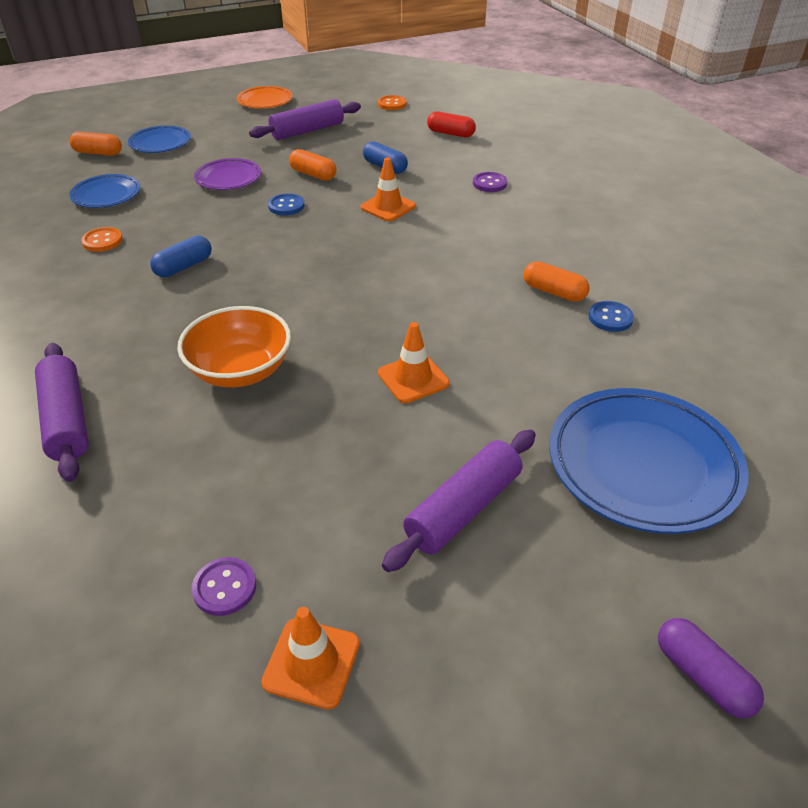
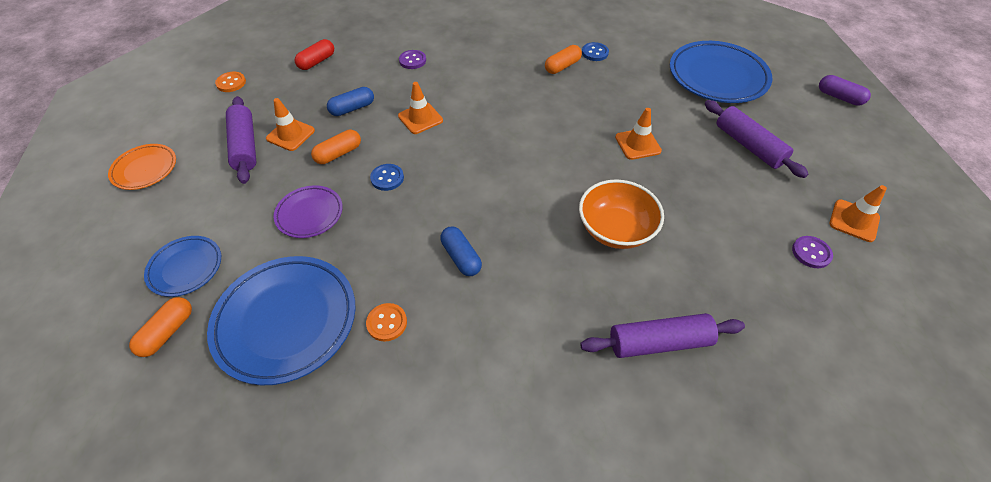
camera: 75 degrees left, 10 degrees up
(106, 195) = (286, 321): blue plate -> blue plate, size x1.83
(331, 146) = (290, 134): none -> orange traffic cone
(702, 676) = (839, 97): purple capsule -> purple capsule turned 60 degrees clockwise

